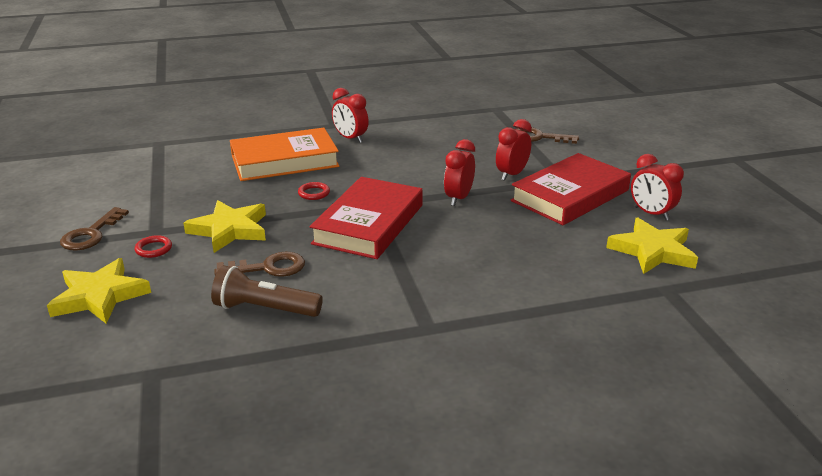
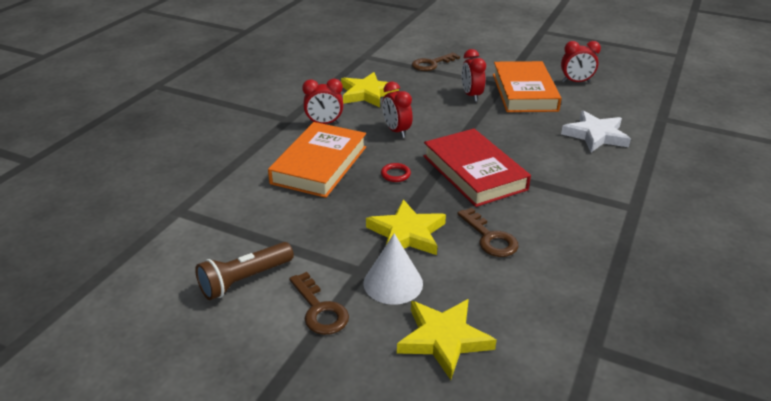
camera: 50 degrees left, 5 degrees up
(154, 249) = (393, 283): red ring -> white cone
(265, 309) = (549, 262): brown flashlight -> brown flashlight (244, 280)
(269, 268) = (490, 238): brown key -> brown key turned 120 degrees clockwise
(458, 198) = (480, 126): red clock -> red clock (396, 131)
(548, 261) = (595, 135): none -> white star
(570, 195) = (524, 92): red book -> orange book
(652, 251) = (618, 102): yellow star -> yellow star (367, 93)

